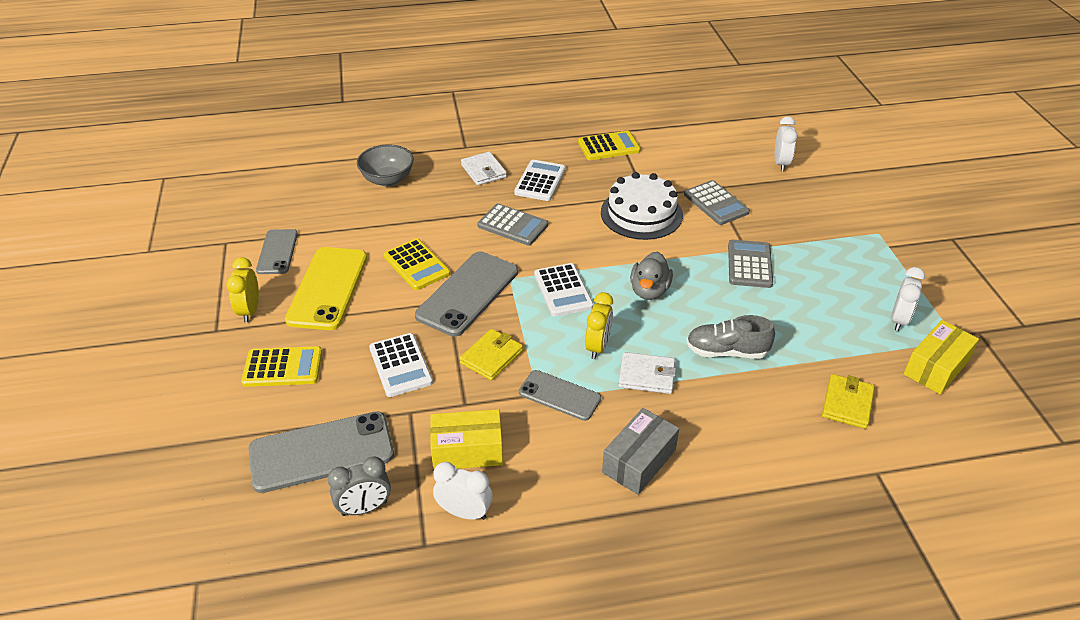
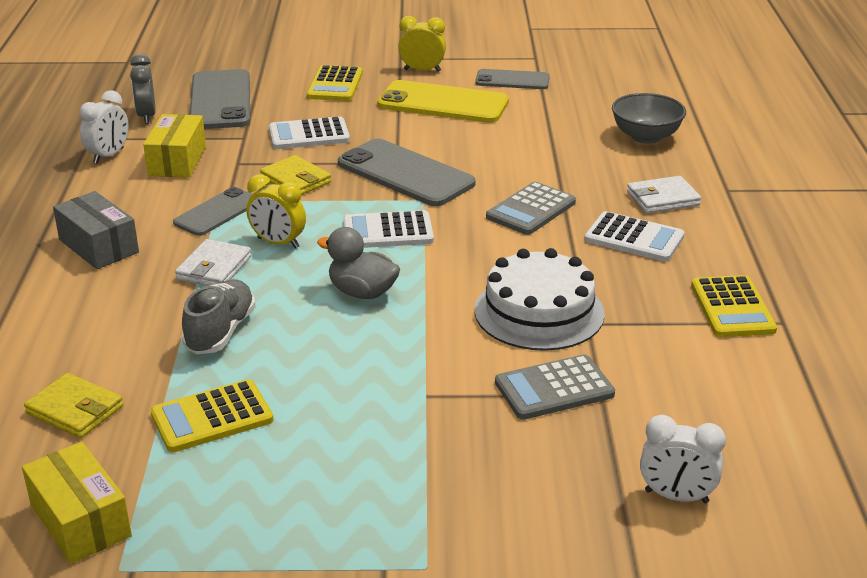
camera: 100 degrees right, 10 degrees down
(416, 265) = (467, 148): yellow calculator -> yellow calculator (212, 417)
(749, 264) = (387, 390): grey calculator -> none
(899, 320) = (197, 515): white clock -> none

